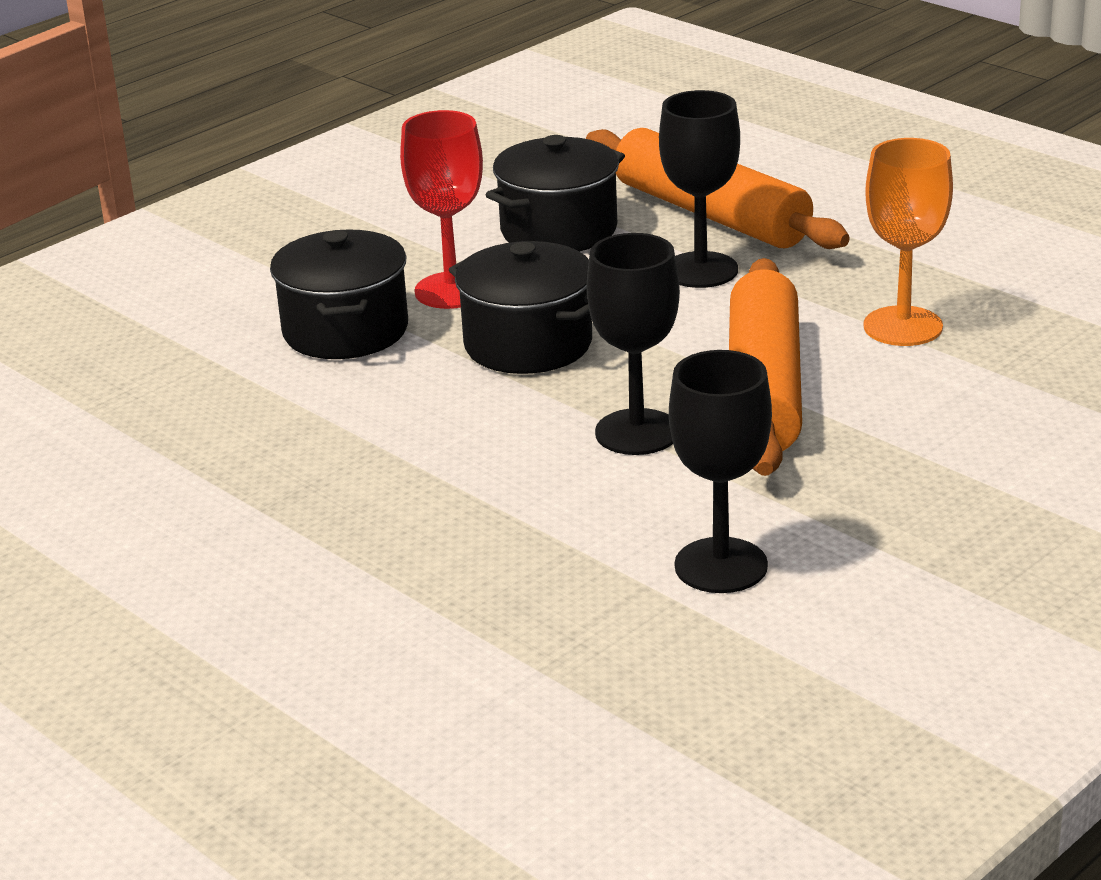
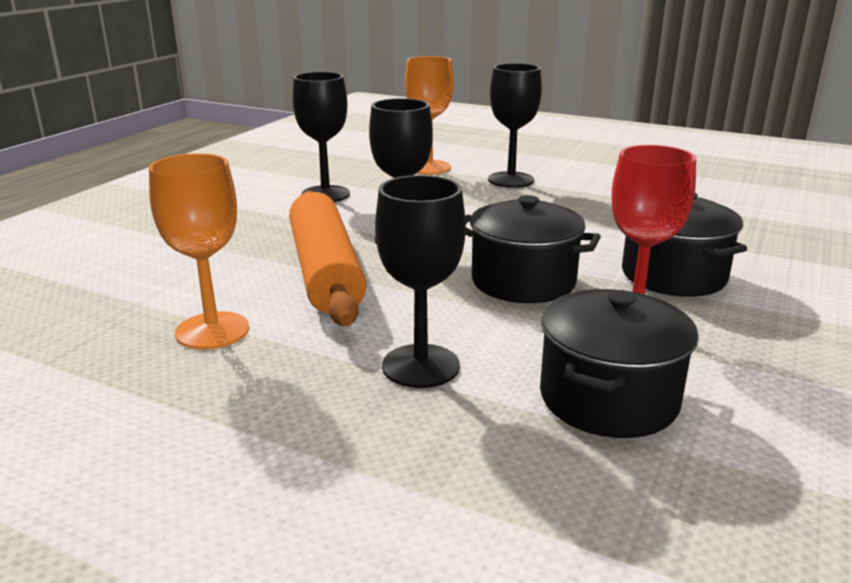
camera: 160 degrees right, 5 degrees down
(350, 562) = (511, 180): none -> black goblet
(475, 635) = (429, 167): none -> orange goblet
(710, 214) = (449, 450): orange rolling pin -> none

